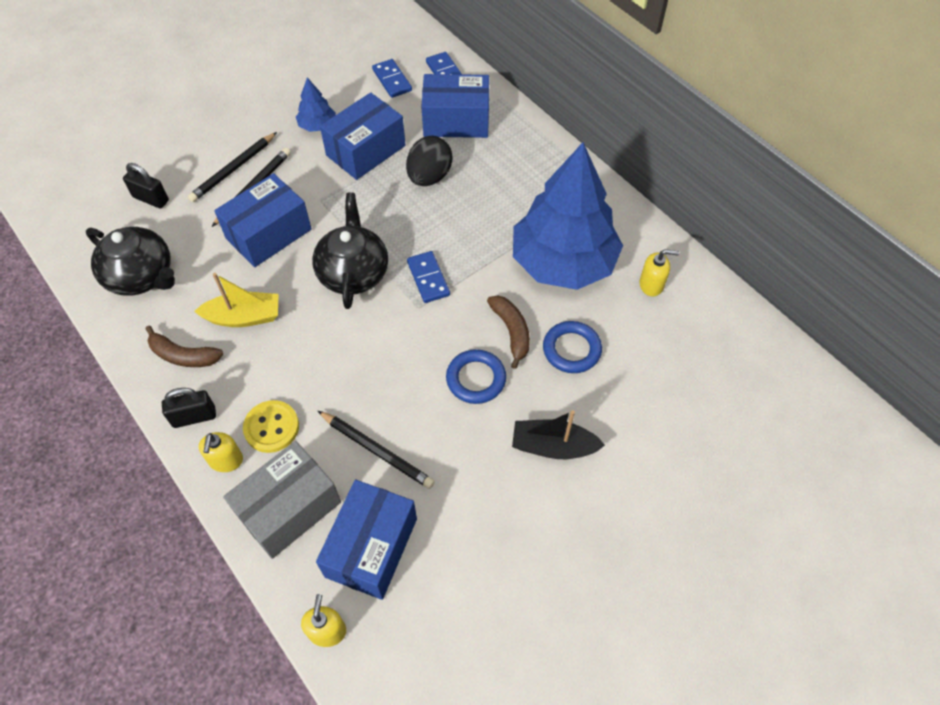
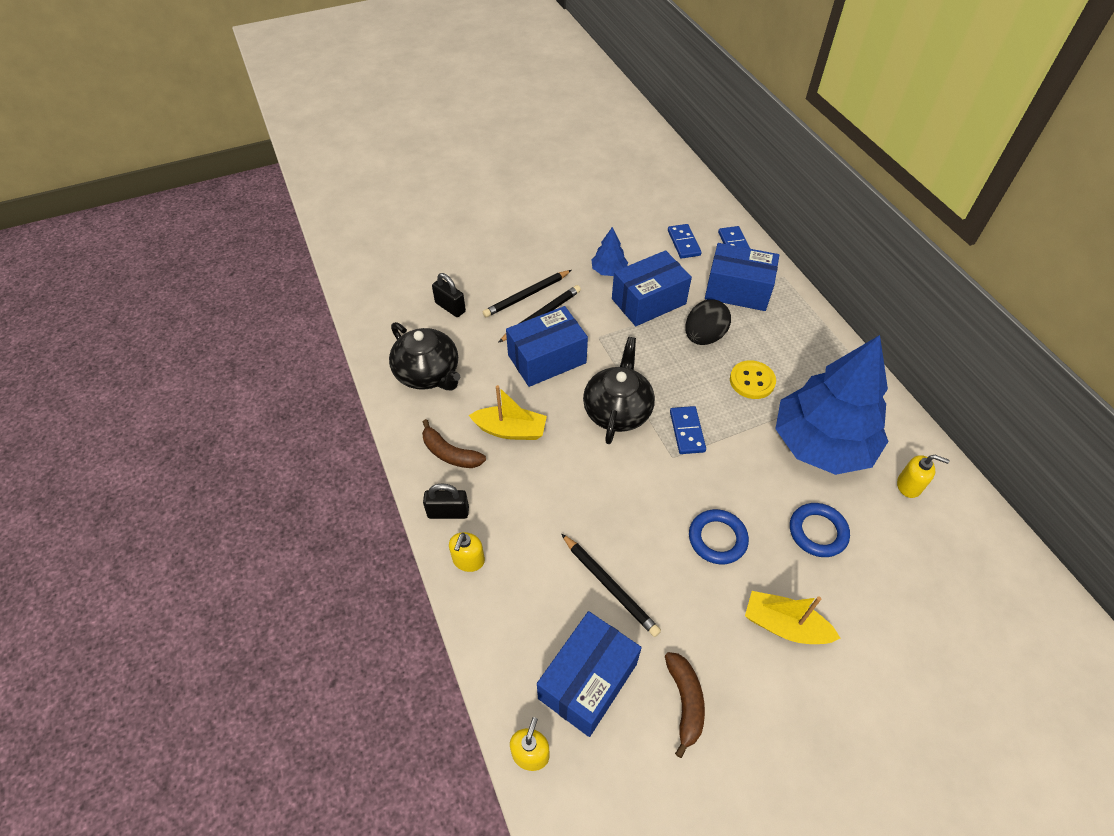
camera: 15 degrees right, 5 degrees down
(271, 427) = (515, 539): yellow button -> yellow button (752, 381)
(289, 508) = (517, 621): grey box -> none
(511, 331) = (760, 500): brown banana -> brown banana (685, 702)
(553, 446) = (784, 625): black boat -> yellow boat

